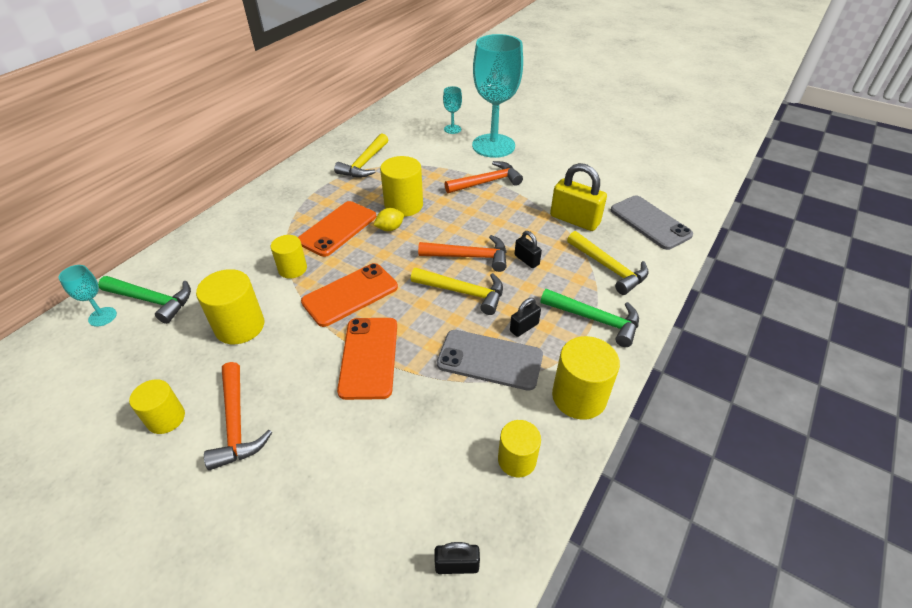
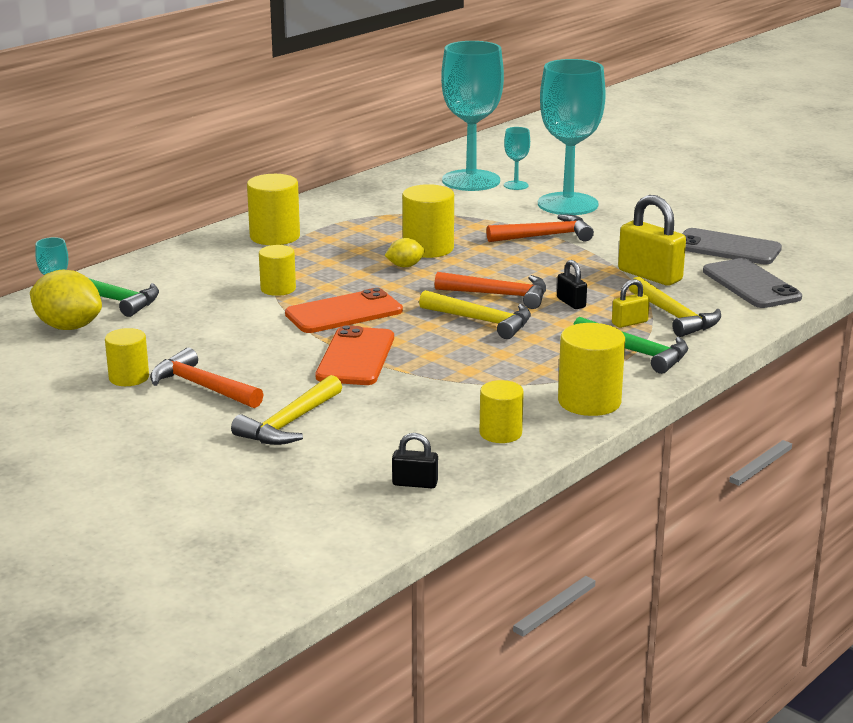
camera: 10 degrees right, 20 degrees down
(111, 345) = (68, 327): none -> yellow lemon
(236, 423) = (202, 387): orange hammer -> orange hammer turned 135 degrees clockwise
(240, 326) = (211, 325): yellow cylinder -> yellow cylinder (275, 236)
(337, 229) = (339, 262): orange phone -> none
(364, 163) = (386, 209): yellow hammer -> yellow hammer (289, 423)
(420, 127) = (471, 181): none -> turquoise goblet
(490, 360) = (495, 370): grey phone -> grey phone (727, 248)
(524, 327) = (546, 351): black padlock -> none
(578, 280) = (629, 323): none -> yellow padlock

